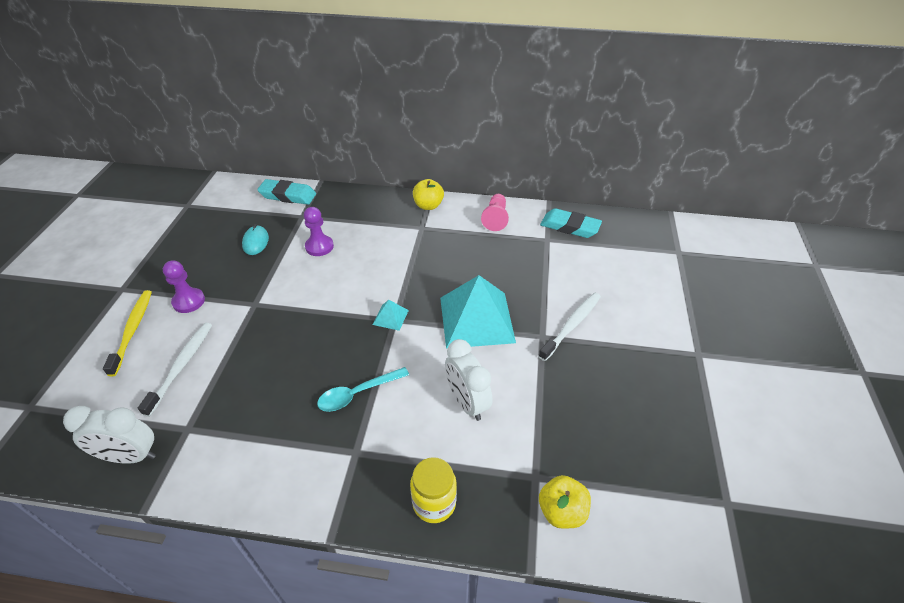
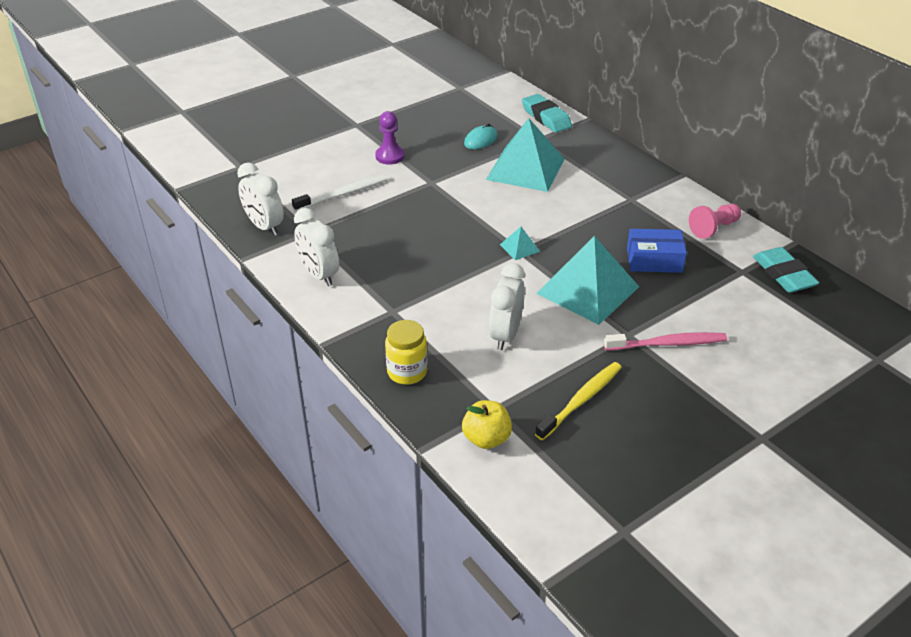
camera: 45 degrees right, 5 degrees down
(132, 330) = (337, 155): yellow toothbrush -> yellow toothbrush (581, 400)
(247, 467) = (319, 275): none -> white clock
(319, 247) = (525, 169): purple pawn -> turquoise pyramid
(357, 394) = (434, 280): turquoise spoon -> none
(428, 206) = (661, 185): yellow apple -> none
(489, 266) = (654, 260): none -> blue box
(572, 325) = (667, 344): white toothbrush -> pink toothbrush

